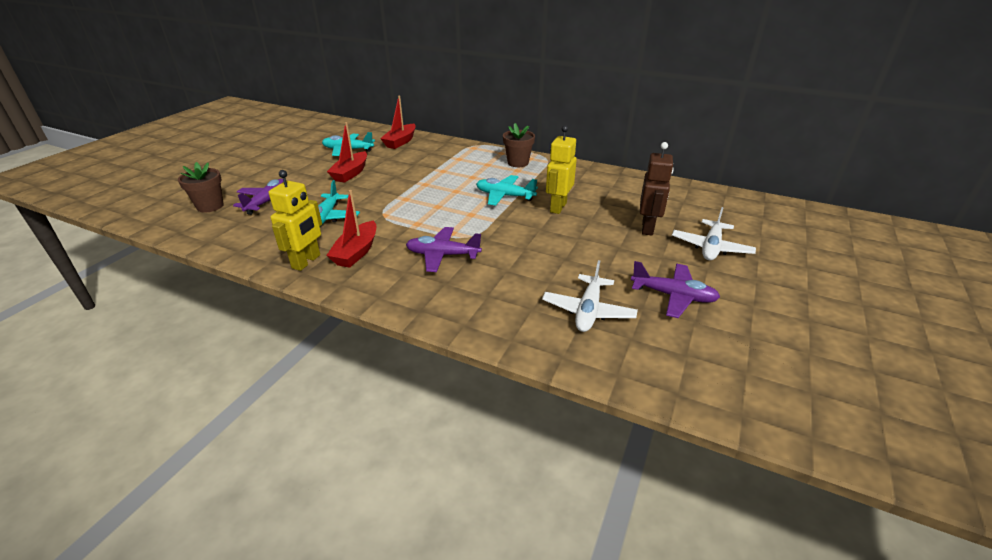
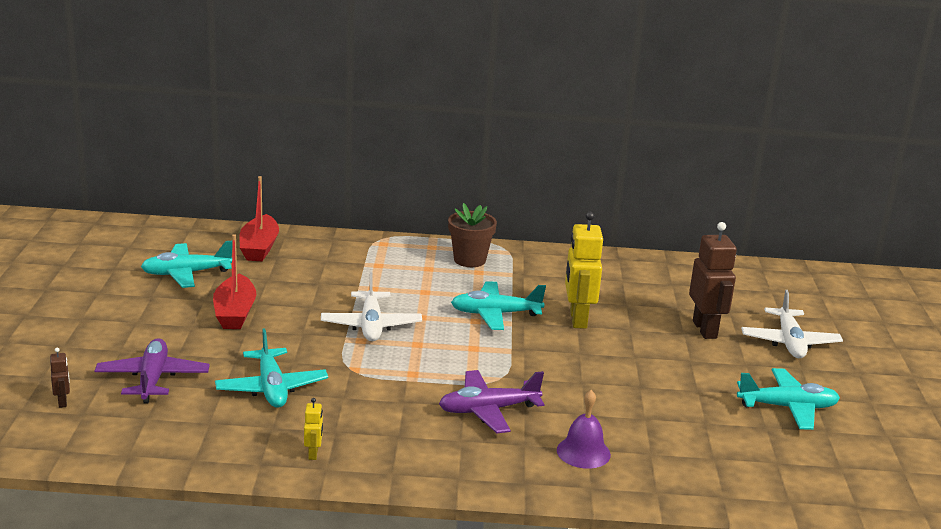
camera: 25 degrees left, 10 degrees down
(210, 206) = (63, 402): brown flower pot -> brown robot
(306, 262) = (313, 454): yellow robot -> yellow robot, size x0.45
(356, 252) = (369, 428): red boat -> none
(482, 297) = (583, 452): none -> purple bell
(588, 311) = (712, 442): white plane -> white plane (371, 325)
(673, 296) = (787, 407): purple plane -> turquoise plane

